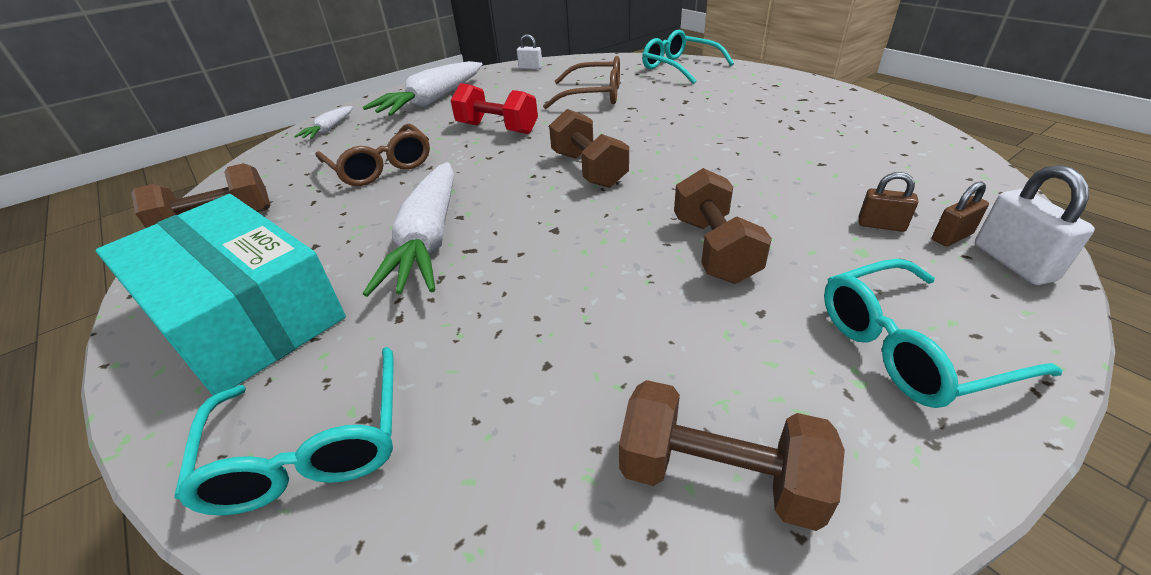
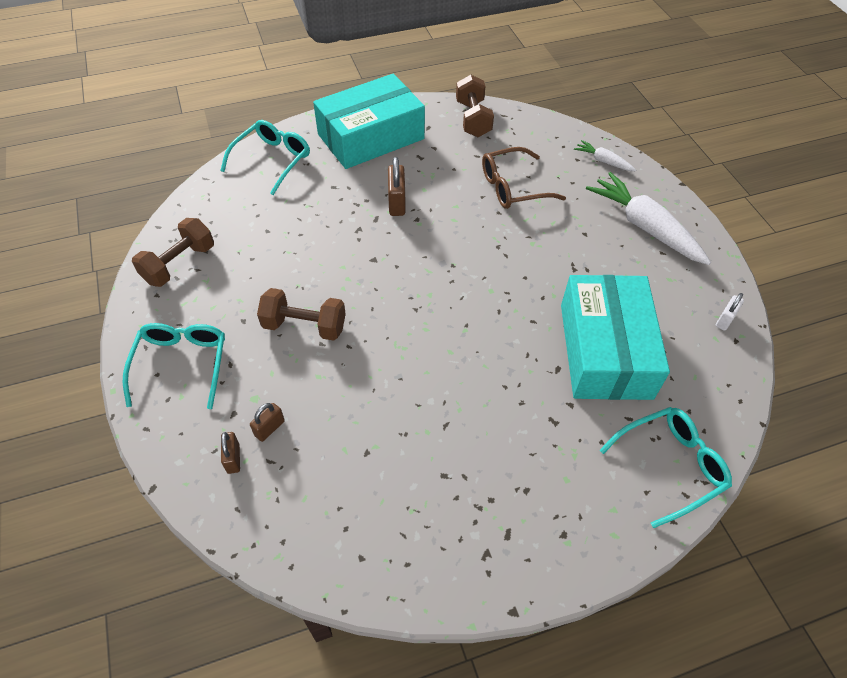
camera: 105 degrees right, 15 degrees up
(310, 448) = (273, 160): turquoise glasses -> turquoise glasses turned 120 degrees clockwise
(429, 240) = (397, 203): white carrot -> brown padlock
(497, 128) = (552, 260): red dumbbell -> none
(588, 170) = (443, 298): brown dumbbell -> none
(595, 95) = (605, 350): brown glasses -> turquoise box
(1013, 262) = (193, 469): white padlock -> none

